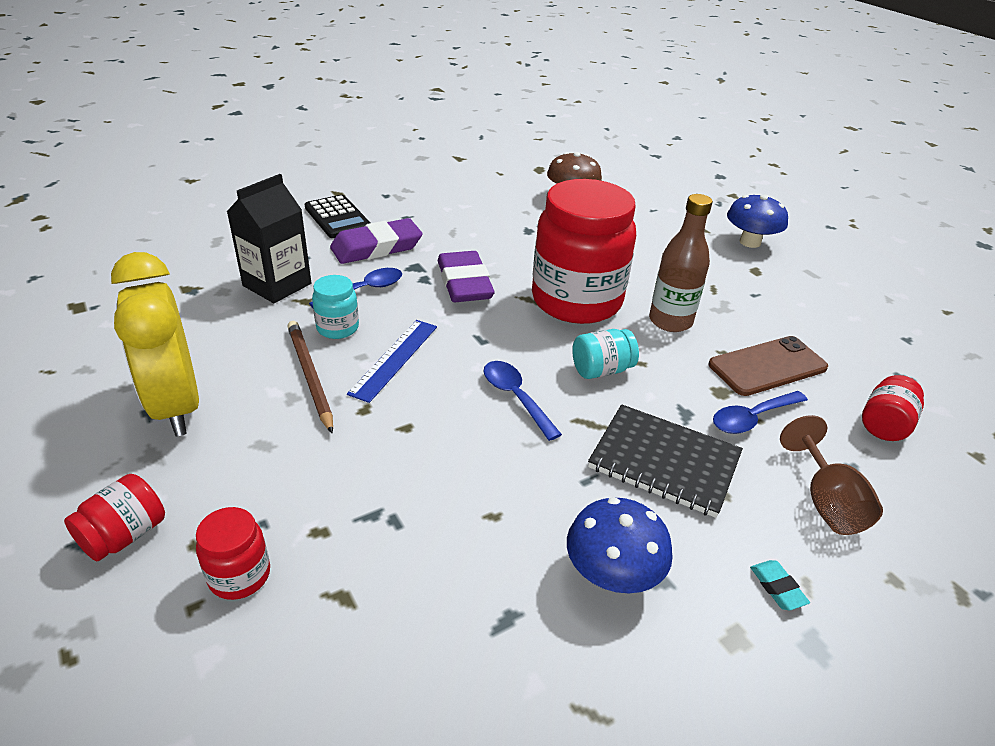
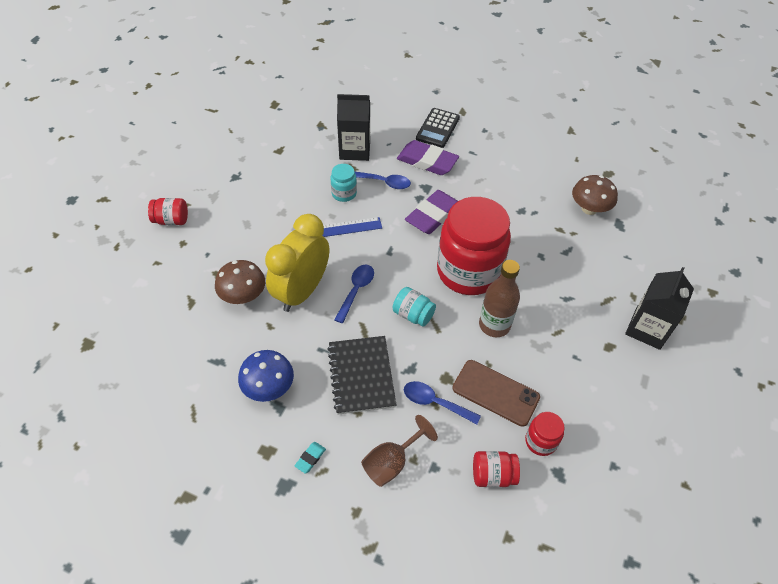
camera: 55 degrees right, 15 degrees up
(176, 406) = (245, 181): yellow clock -> yellow clock (302, 291)
(239, 575) = (178, 265): red jar -> red jar (540, 441)
(310, 376) = (301, 208): brown pencil -> none
(402, 518) = (243, 296): none -> brown mushroom
(750, 242) = (647, 329): blue mushroom -> black carton

